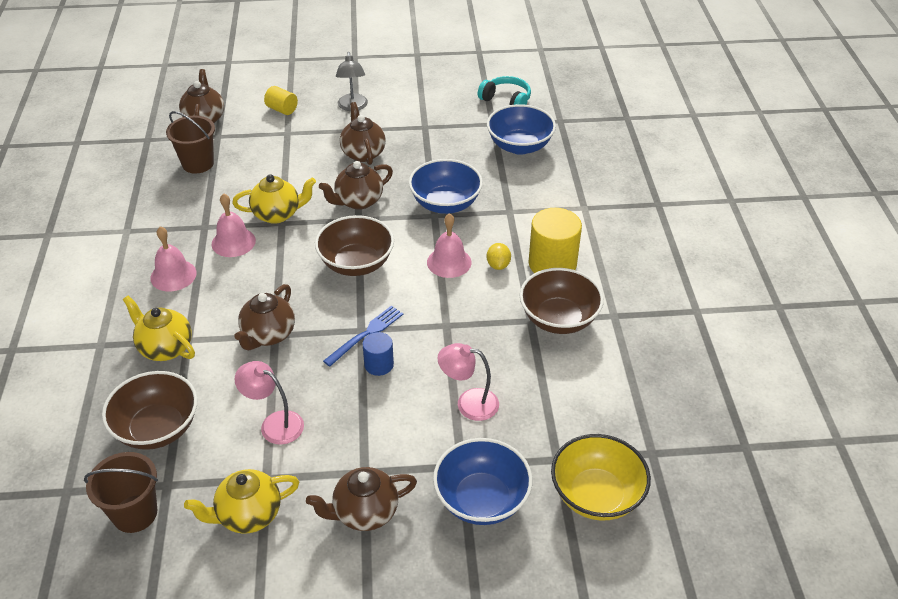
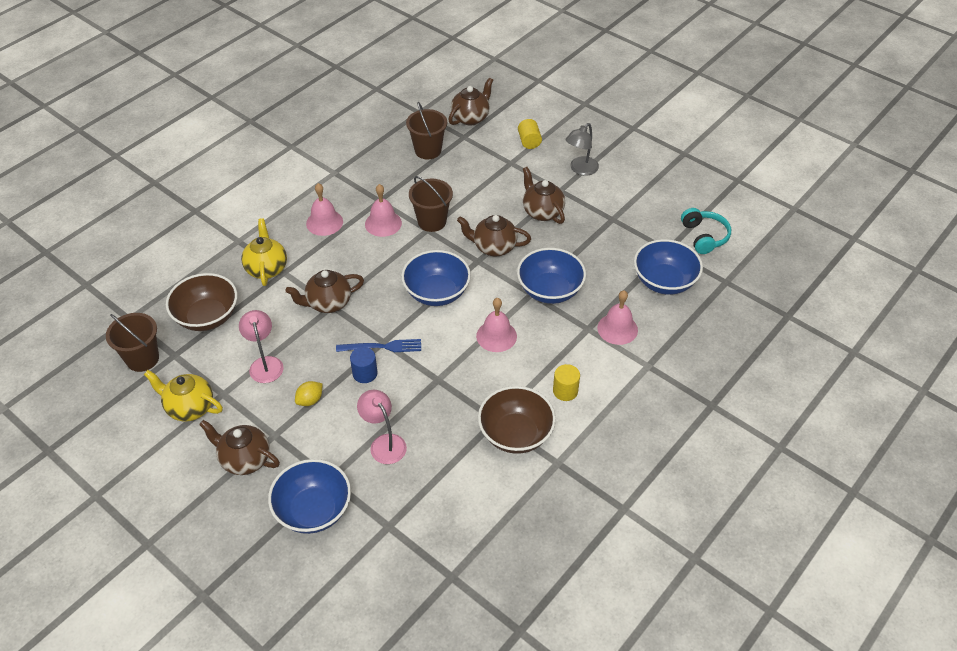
camera: 45 degrees right, 5 degrees up
(277, 214) = (432, 221): yellow teapot -> brown bucket
(356, 263) = (436, 293): brown bowl -> blue bowl
(363, 153) = (542, 212): brown teapot -> brown teapot turned 60 degrees counterclockwise
(498, 265) = (526, 363): yellow lemon -> yellow lemon (310, 400)
(530, 197) = (617, 329): none -> pink bell
(552, 264) = (565, 391): yellow cylinder -> yellow cylinder, size x0.55
(596, 495) = (380, 570): yellow bowl -> none

